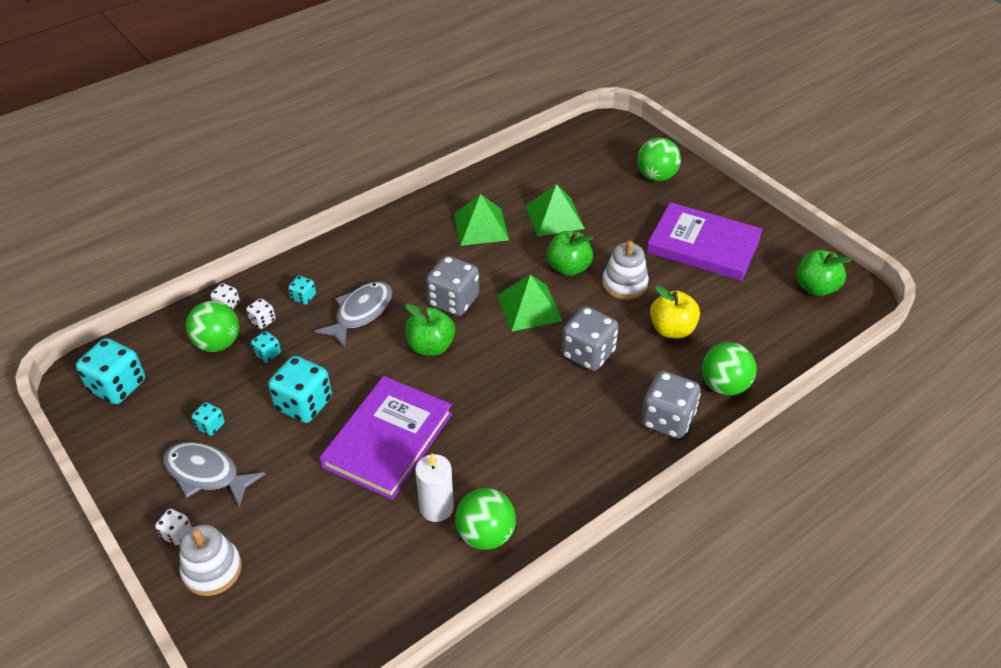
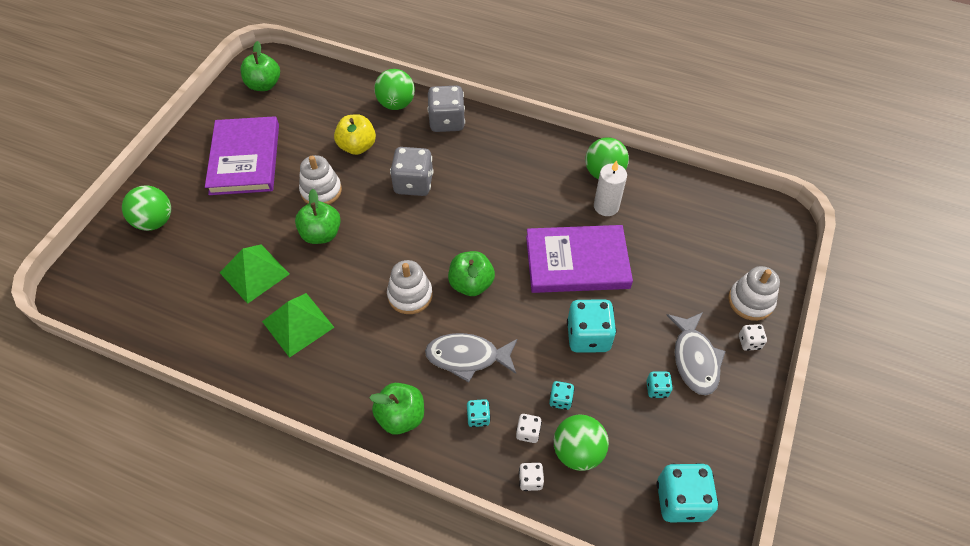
camera: 120 degrees left, 10 degrees up
(346, 255) = (401, 416): none -> green apple
(453, 301) = (410, 295): grey dice -> white stacking toy
(529, 307) = (385, 240): green pyramid -> none

